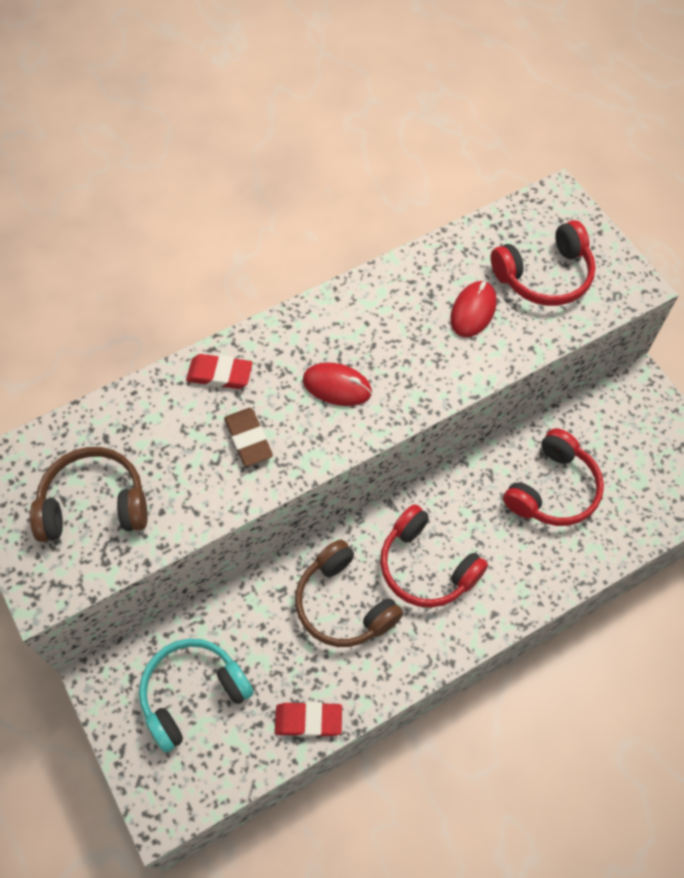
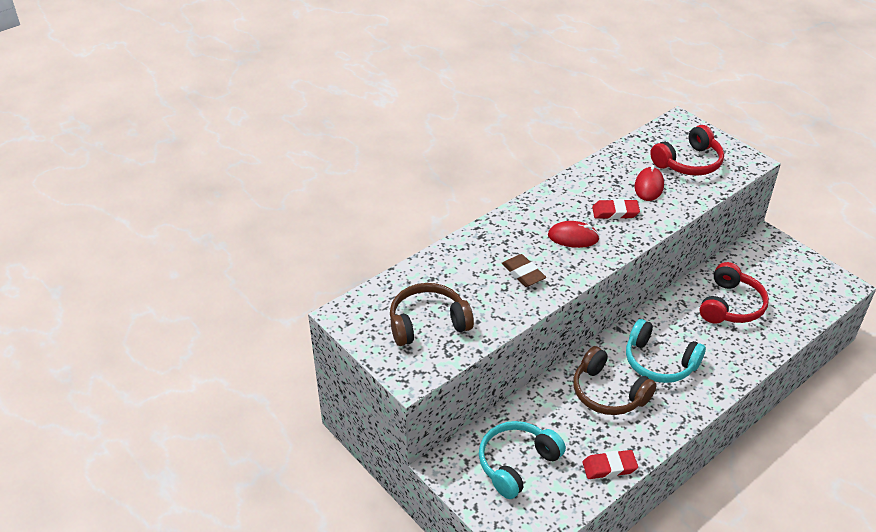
camera: 10 degrees left, 20 degrees down
(220, 374) = (488, 240): red eraser -> red eraser (615, 212)
(426, 566) = (659, 362): red headphones -> turquoise headphones

